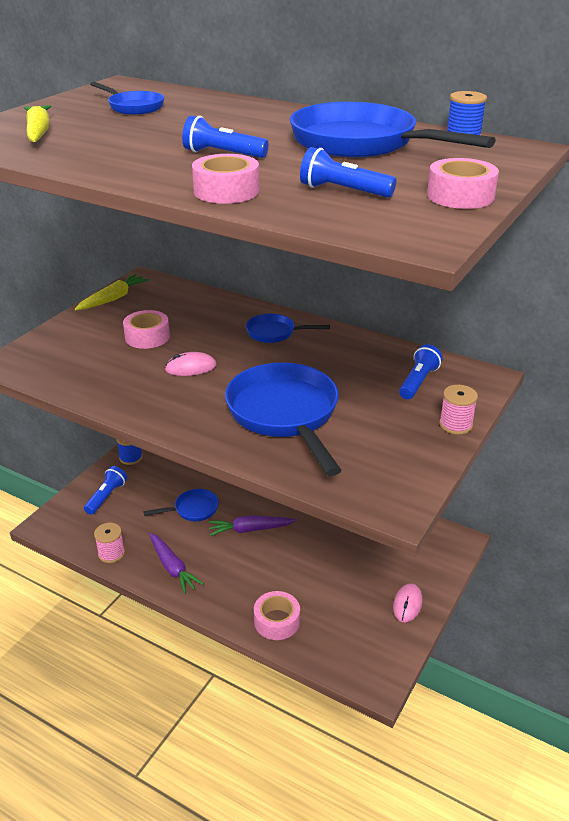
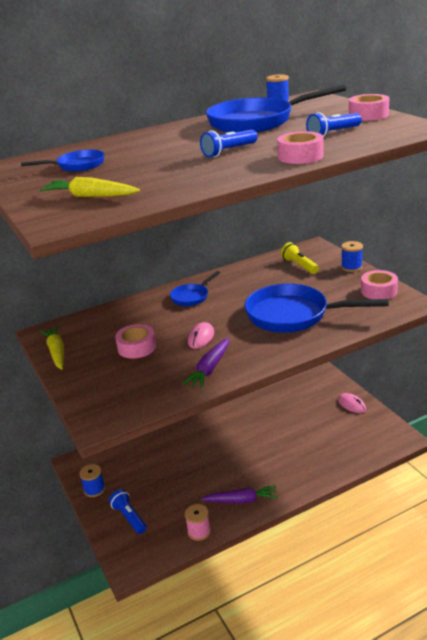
camera: 55 degrees left, 5 degrees down
(193, 509) = (189, 471): blue pan -> none
(250, 529) = (235, 449): purple carrot -> purple carrot (210, 369)
(277, 621) = (329, 464): pink tape -> pink tape (378, 291)
(418, 382) = (299, 266): blue flashlight -> yellow flashlight
(455, 425) = (351, 267): pink spool -> blue spool

